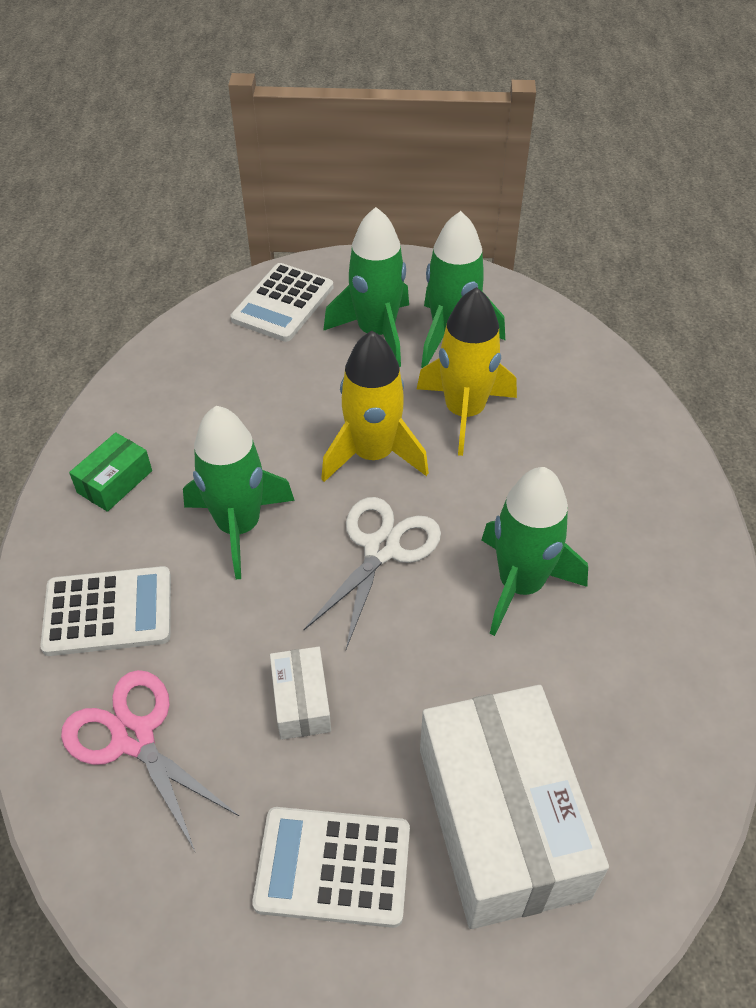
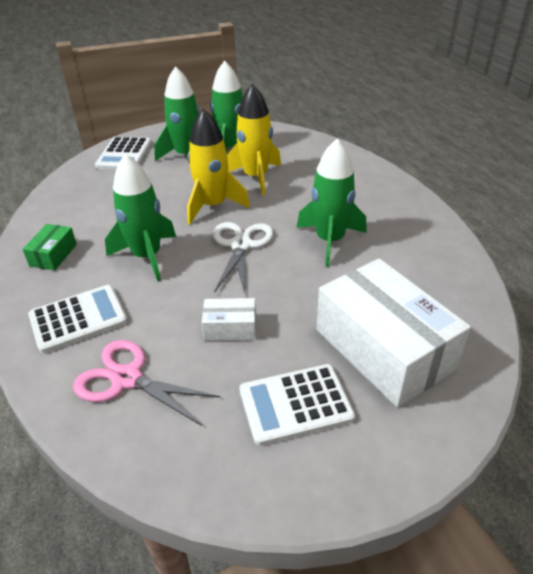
camera: 20 degrees left, 10 degrees down
(301, 701) = (230, 328): white box -> white box turned 60 degrees counterclockwise

